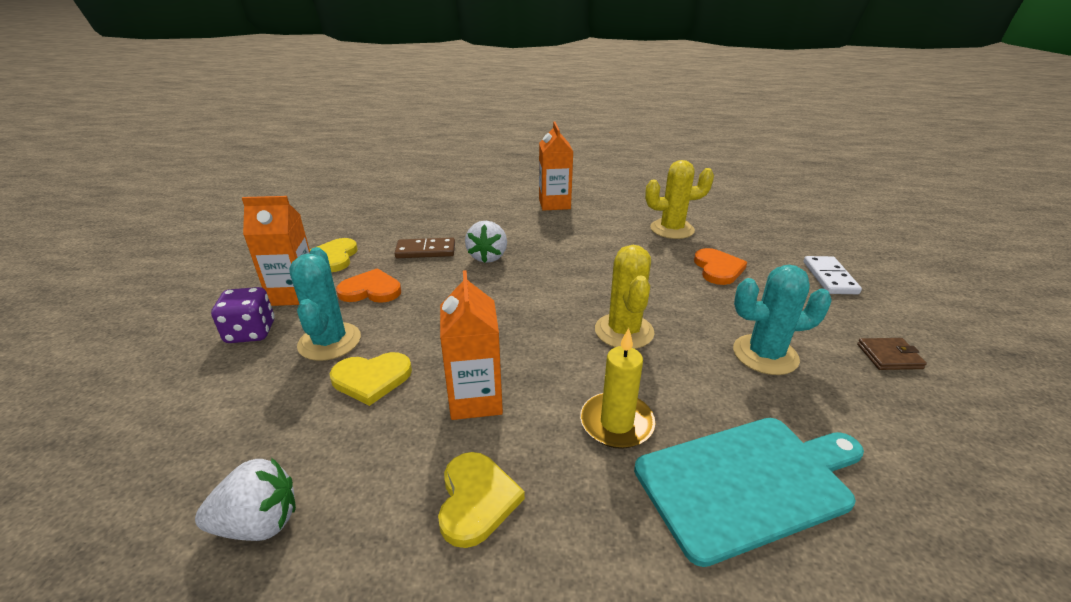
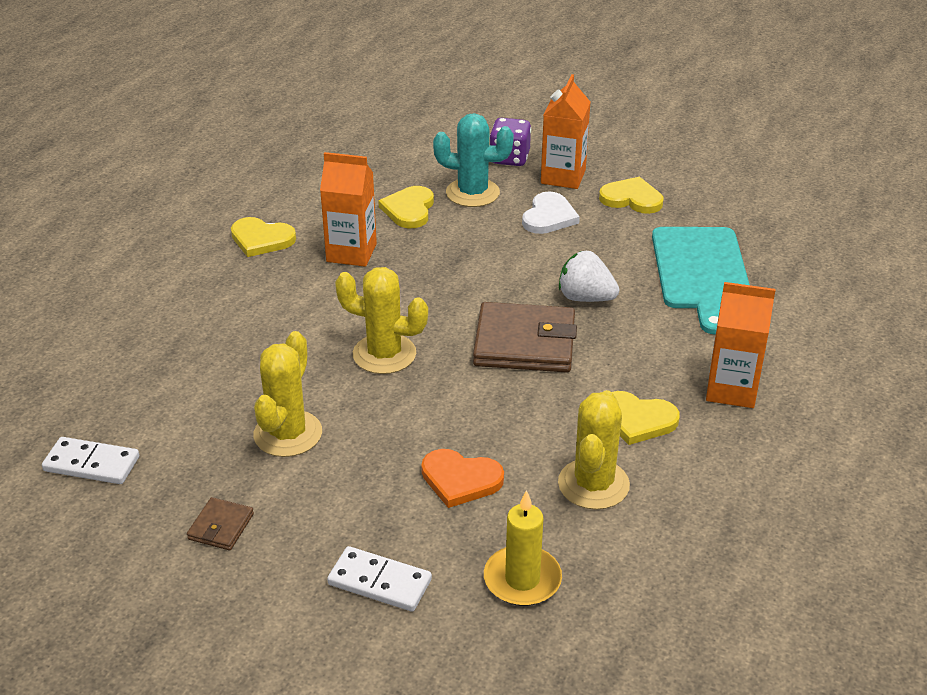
camera: 110 degrees right, 5 degrees up
(259, 523) = (305, 168): white strawberry -> none
(371, 290) = (549, 217): orange heart -> white heart
(425, 251) = (621, 257): brown domino -> none
(559, 271) = (525, 343): none -> brown wallet
(605, 224) = (637, 420): none -> yellow heart
(616, 423) = (277, 312): yellow candle -> yellow candle (522, 579)
(748, 482) = (179, 354): turquoise cutting board -> turquoise cutting board (701, 272)
(765, 355) = (288, 434): turquoise cactus -> yellow cactus
(958, 478) = (91, 464): none -> white domino

